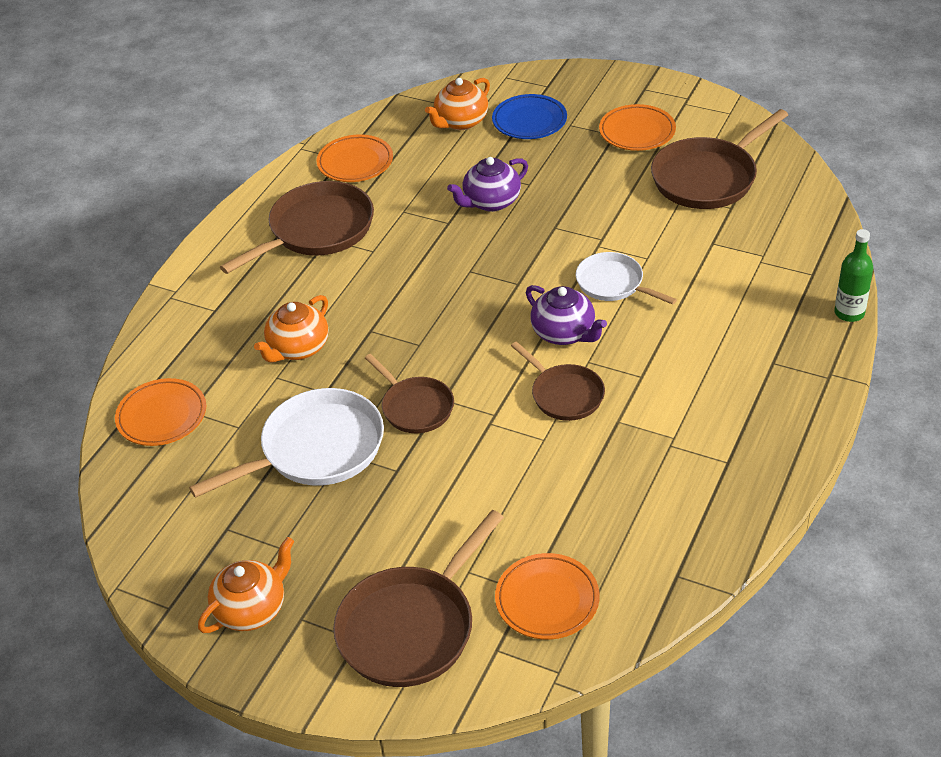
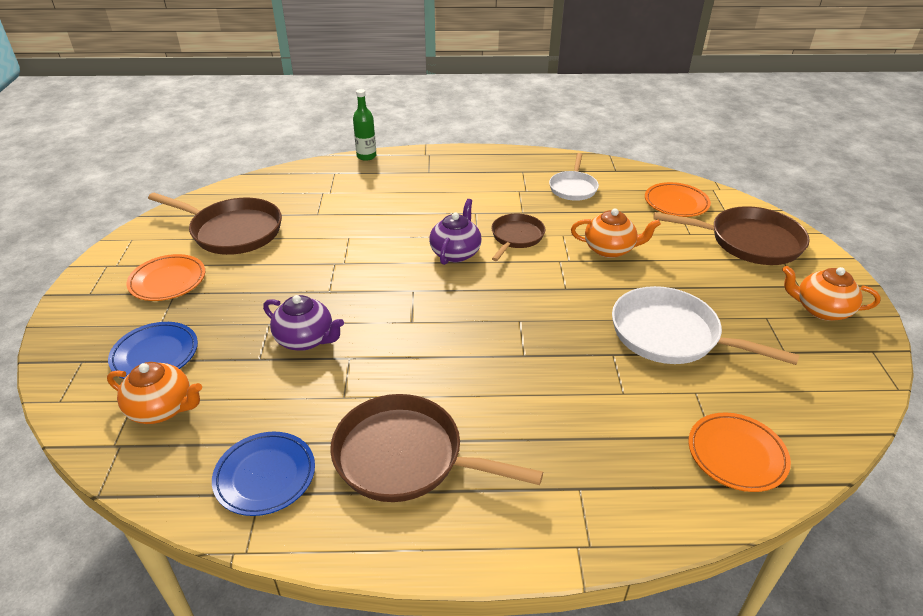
camera: 120 degrees left, 5 degrees down
(298, 348) = (580, 394): orange teapot -> orange teapot (610, 249)
(355, 162) = (265, 476): orange plate -> blue plate
(415, 407) = (585, 299): brown pan -> none
(613, 284) = (387, 245): white pan -> white pan (573, 188)

